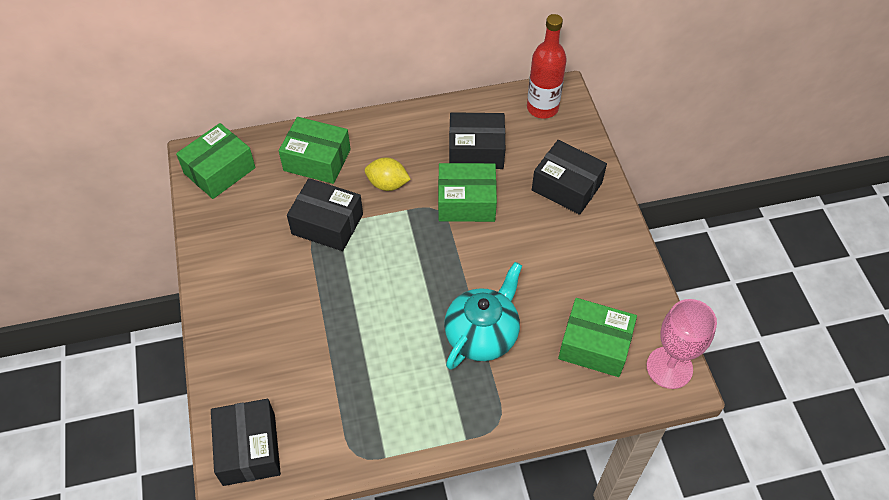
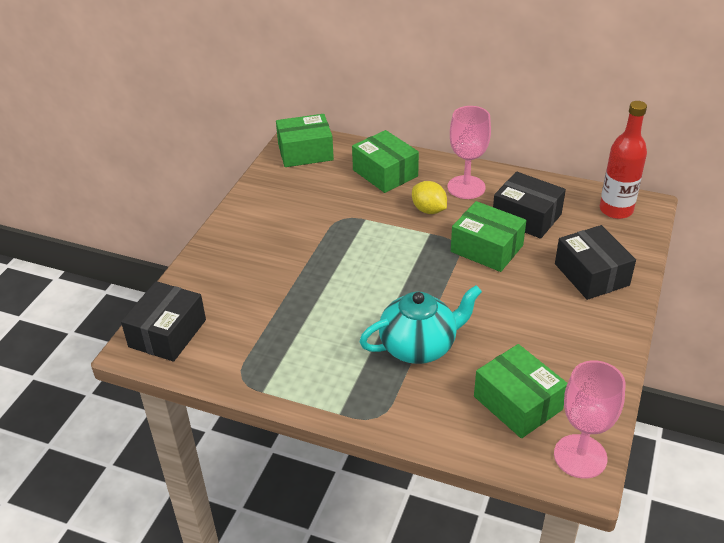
camera: 35 degrees right, 15 degrees down
(327, 224) = (356, 216): black box -> none
(402, 142) = (466, 187): none -> pink goblet

